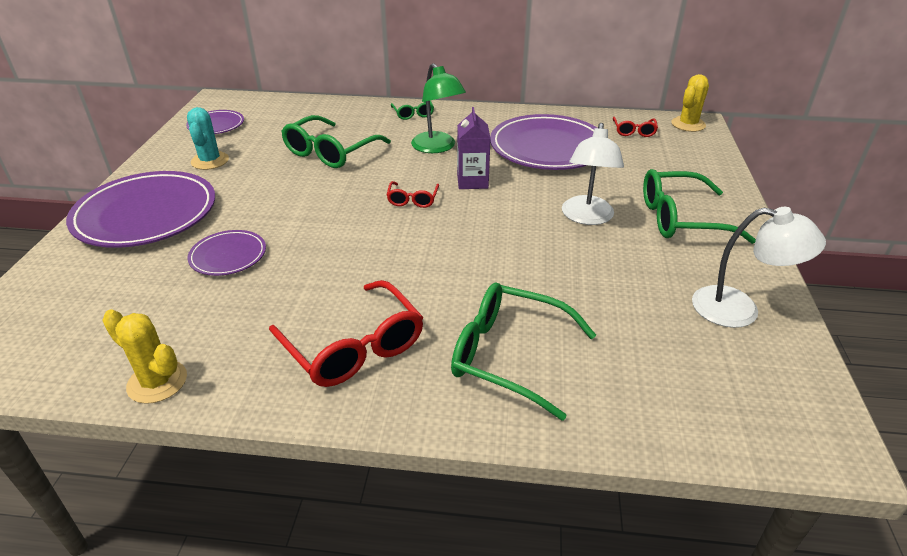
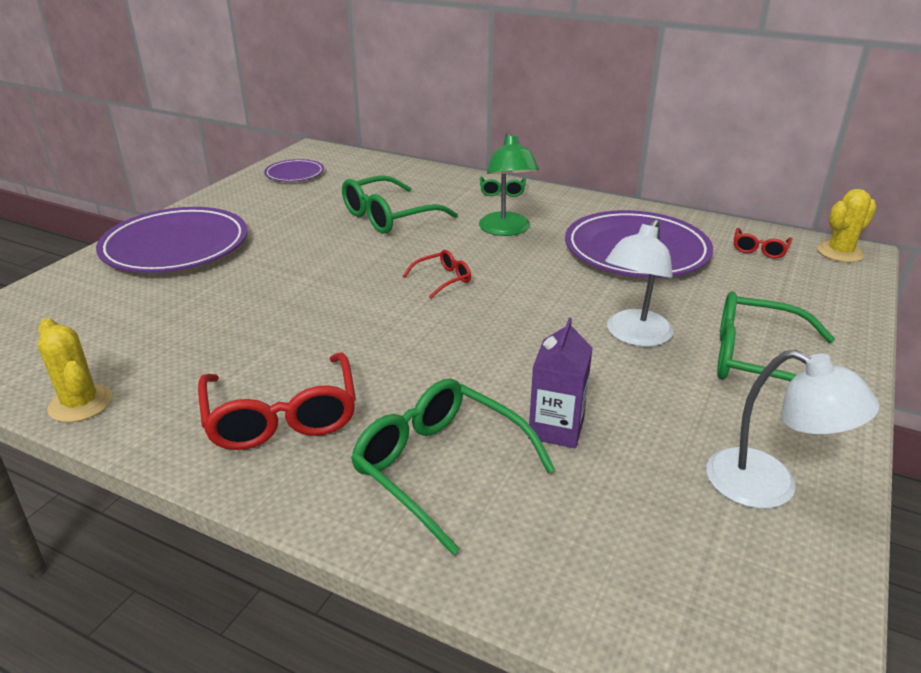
camera: 20 degrees right, 5 degrees down
(210, 161) = (266, 206): turquoise cactus -> none
(228, 256) = (222, 300): purple plate -> none
(412, 200) = (443, 279): red glasses -> red glasses turned 150 degrees counterclockwise
(472, 181) = (522, 272): purple carton -> purple carton (556, 428)

